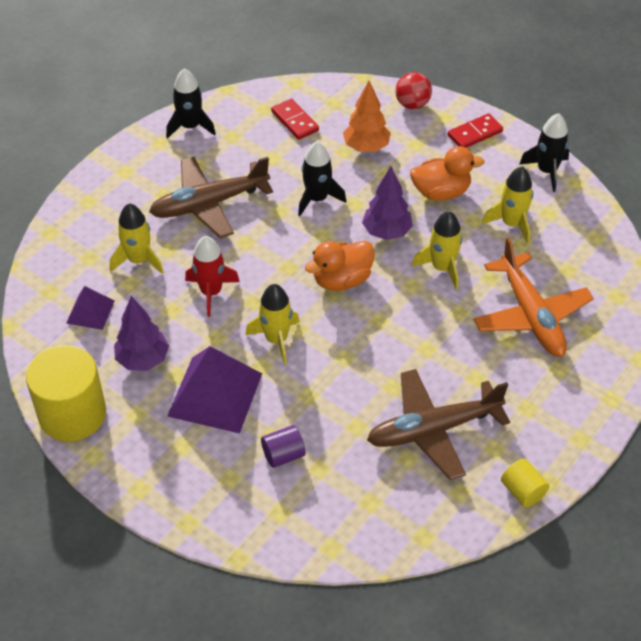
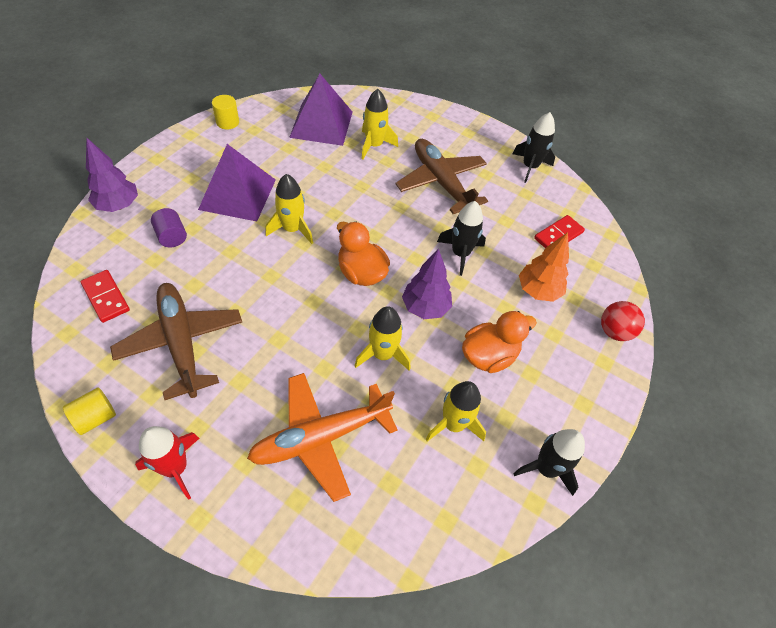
camera: 80 degrees right, 5 degrees up
(72, 414) = (227, 122): yellow cylinder -> yellow cylinder, size x0.48
(90, 311) = (321, 124): purple pyramid -> purple pyramid, size x1.87
(143, 360) = (274, 153): purple tree -> purple tree (118, 205)
(211, 292) = (343, 187): red rocket -> red rocket (175, 467)
(441, 192) = (489, 356): orange duck -> orange duck turned 105 degrees counterclockwise
(475, 133) = (587, 391): red domino -> red domino (106, 297)

